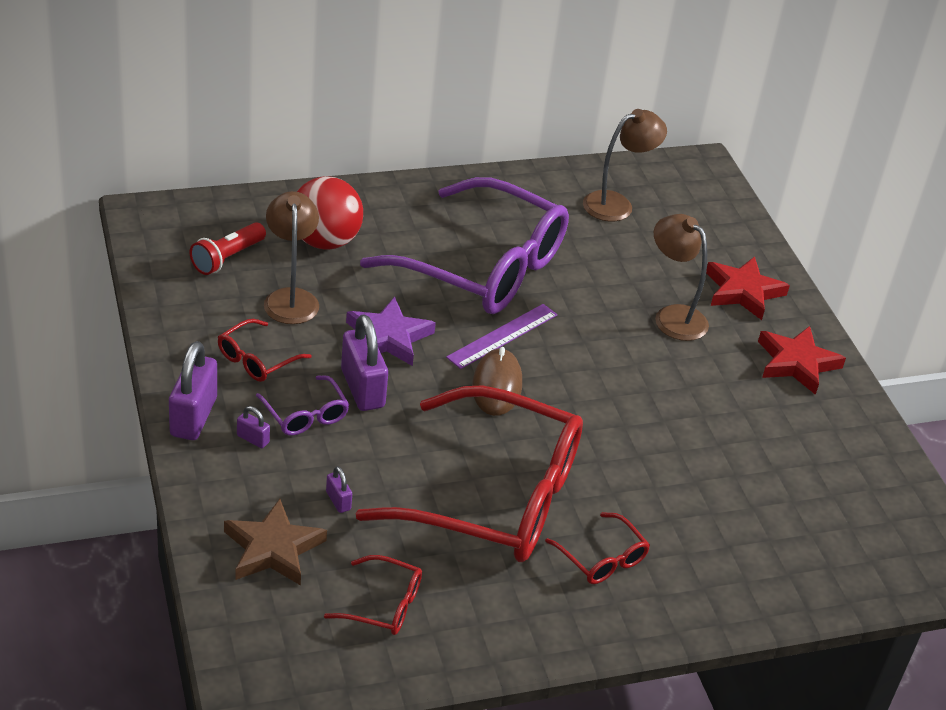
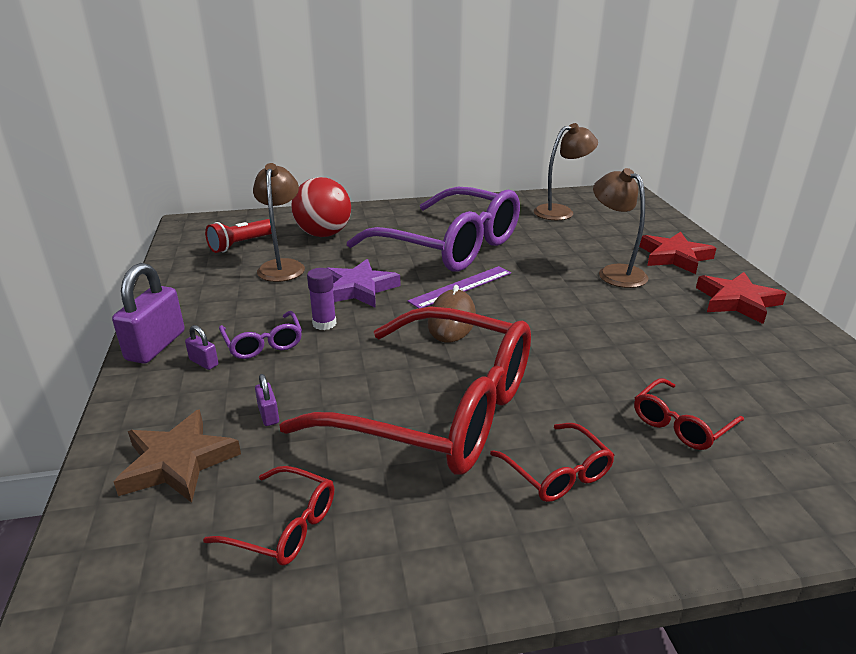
camera: 10 degrees right, 10 degrees down
(256, 360) = (235, 305): red glasses -> red glasses (680, 424)
(362, 388) = (324, 324): purple padlock -> purple glue stick

